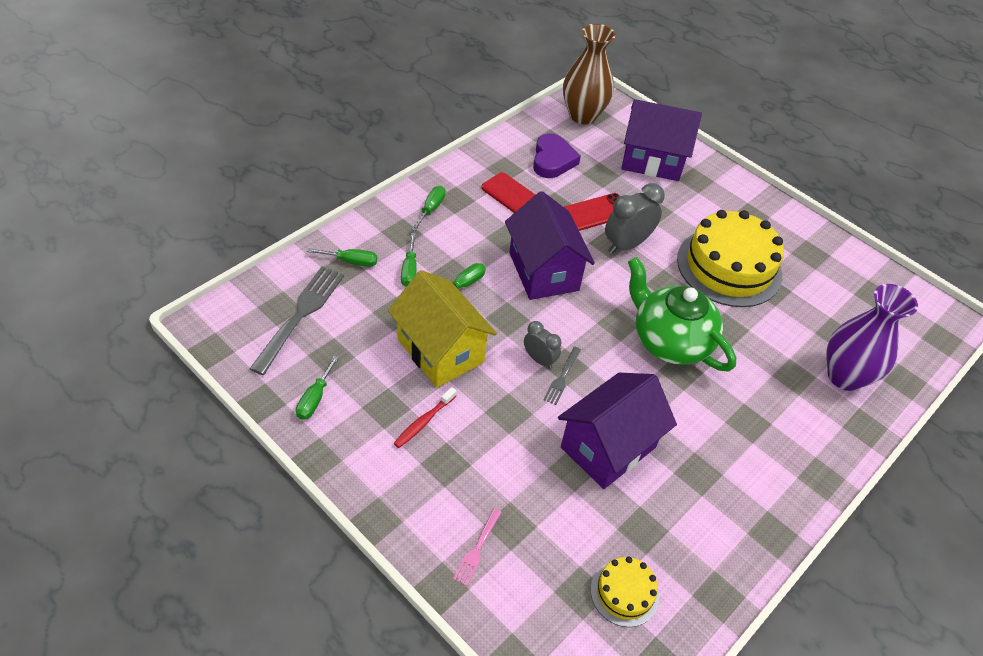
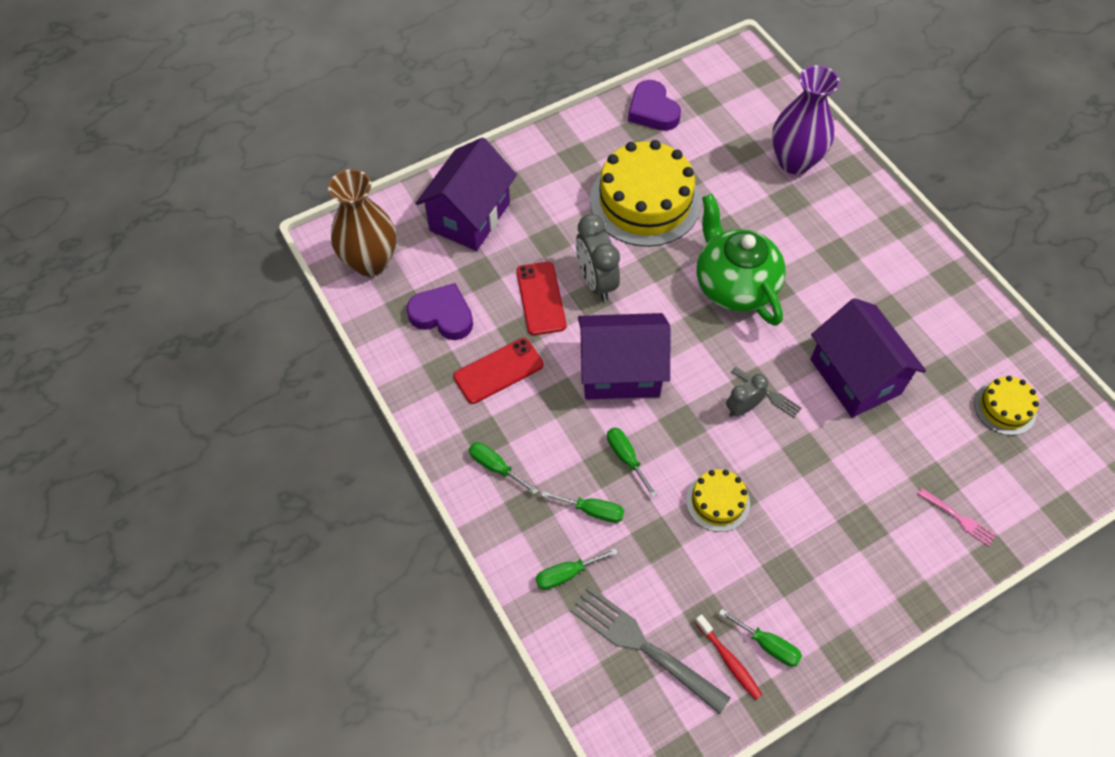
camera: 70 degrees left, 10 degrees up
(351, 261) = (566, 574): green screwdriver -> green screwdriver turned 135 degrees counterclockwise
(423, 422) = (809, 537): red toothbrush -> red toothbrush (729, 660)
(440, 350) = (717, 501): yellow house -> yellow cake
(669, 341) = (734, 285): green teapot -> green teapot turned 90 degrees clockwise
(836, 260) = (652, 110): none -> purple heart

